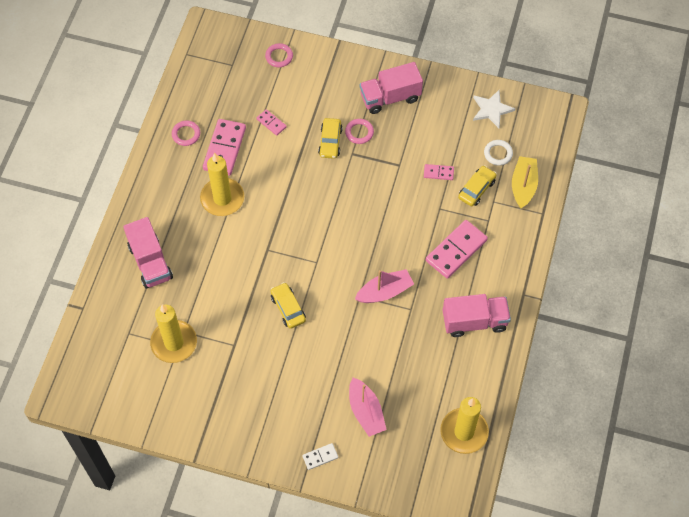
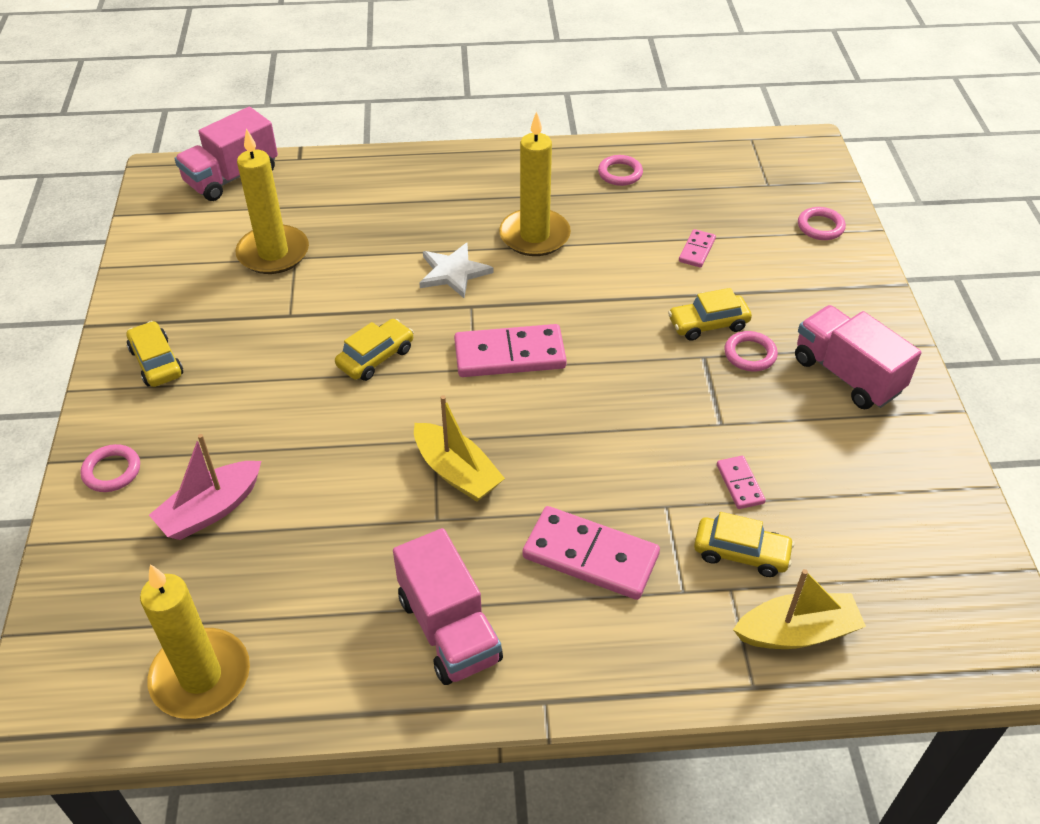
camera: 70 degrees right, 15 degrees down
(150, 262) = (395, 197): pink truck -> pink truck (232, 177)
(224, 148) = (620, 215): pink domino -> pink domino (509, 355)
(244, 423) = (156, 362): none -> yellow car
(320, 457) = (112, 471): white domino -> pink ring
(384, 292) = (457, 472): pink boat -> yellow boat
(491, 109) = (932, 530): white star -> white star (453, 272)
(498, 154) = (842, 567): white ring -> none

